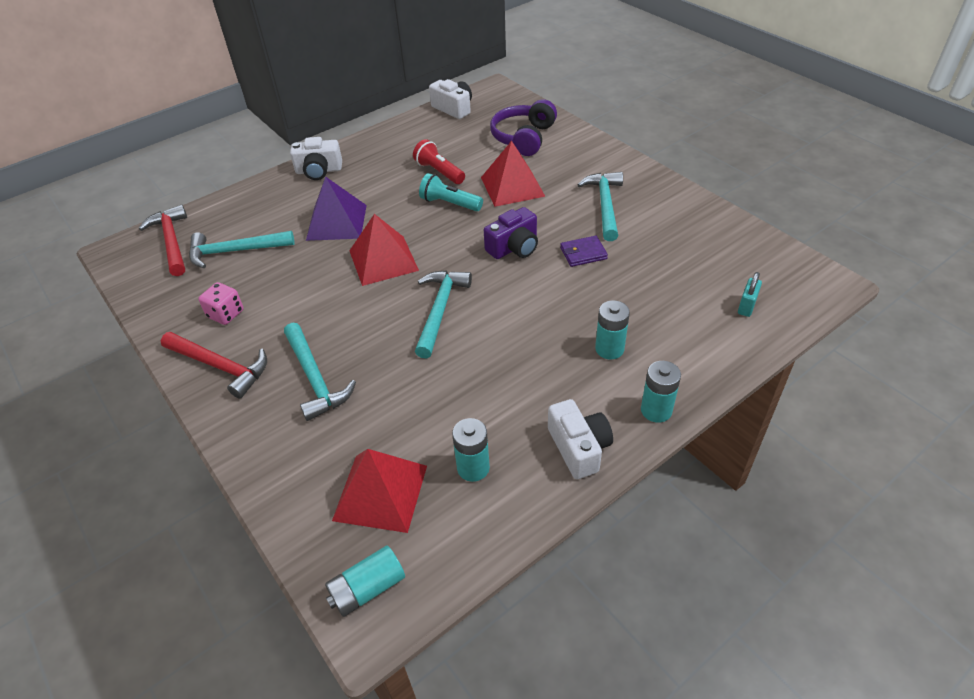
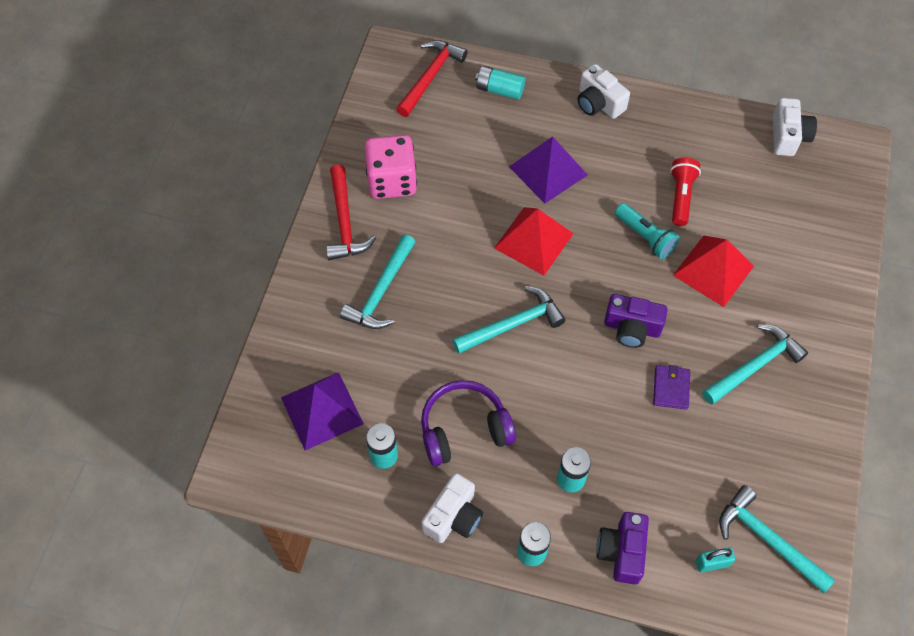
camera: 50 degrees right, 15 degrees up
(226, 314) = (392, 181): pink dice -> pink dice, size x1.75
(235, 251) = (456, 129): turquoise hammer -> turquoise hammer (767, 539)
(367, 588) = (251, 456): turquoise battery -> turquoise battery (500, 90)
(380, 492) = (322, 410): red pyramid -> purple pyramid
(449, 203) = (645, 237): turquoise flashlight -> turquoise flashlight turned 150 degrees clockwise
(524, 138) = (797, 229): purple headphones -> purple headphones (464, 429)
(583, 253) = (671, 388): purple wallet -> purple wallet turned 60 degrees clockwise
(699, 352) = (622, 551): none -> purple camera

